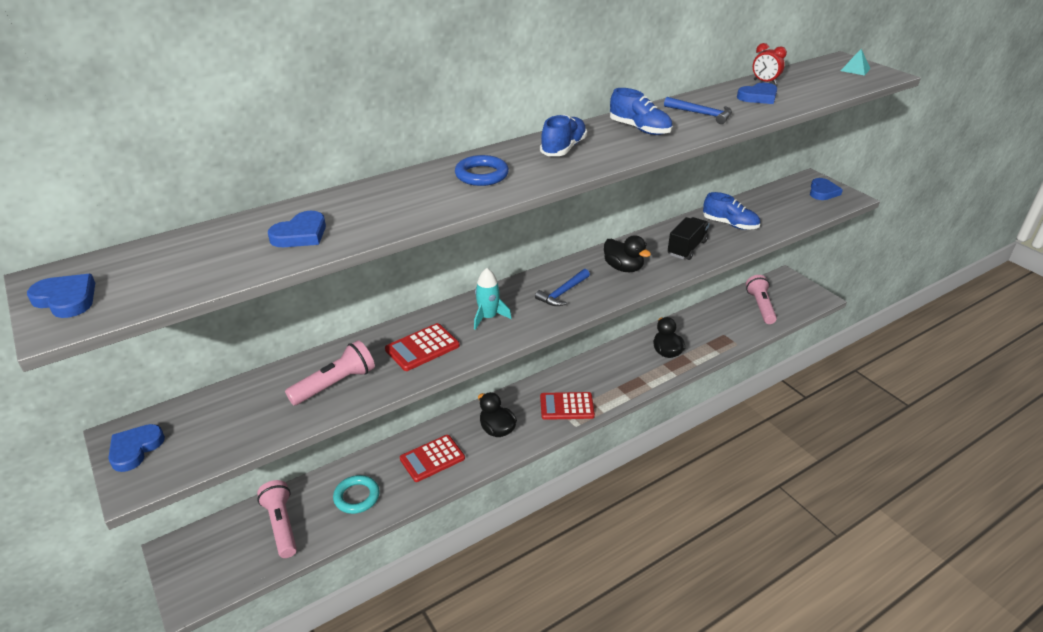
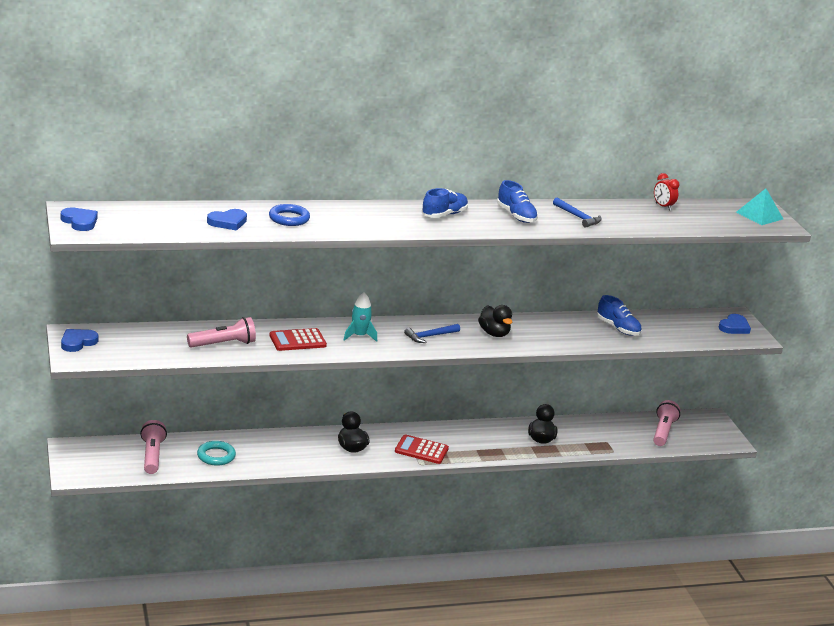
camera: 15 degrees right, 10 degrees down
(432, 458) = (287, 450): red calculator -> none
(481, 175) = (370, 217): blue ring -> blue ring (289, 218)
(687, 248) = (562, 334): black truck -> none
(758, 97) = (642, 216): blue heart -> none
(855, 69) = (759, 215): turquoise pyramid -> turquoise pyramid, size x1.54

